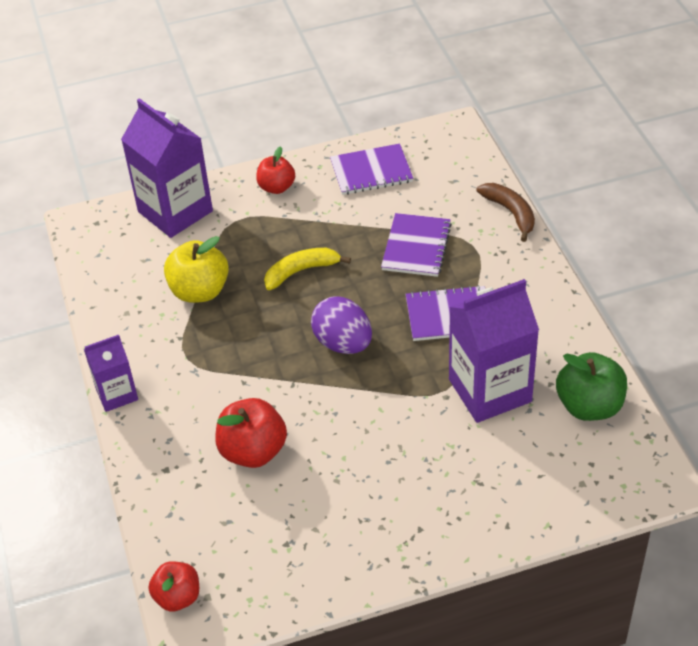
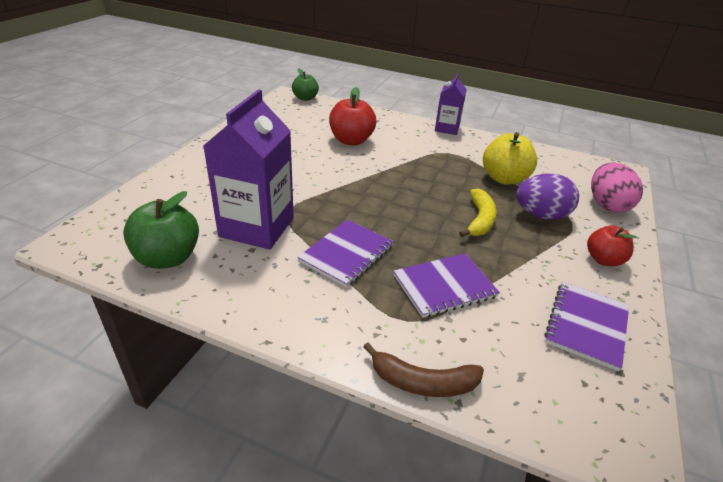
camera: 125 degrees right, 10 degrees down
(175, 211) = (607, 205): purple carton -> pink egg
(177, 597) = (305, 98): red apple -> green apple
(343, 343) = (386, 200): purple egg -> purple egg (540, 215)
(416, 247) = (444, 286): purple notebook -> purple notebook turned 75 degrees counterclockwise

